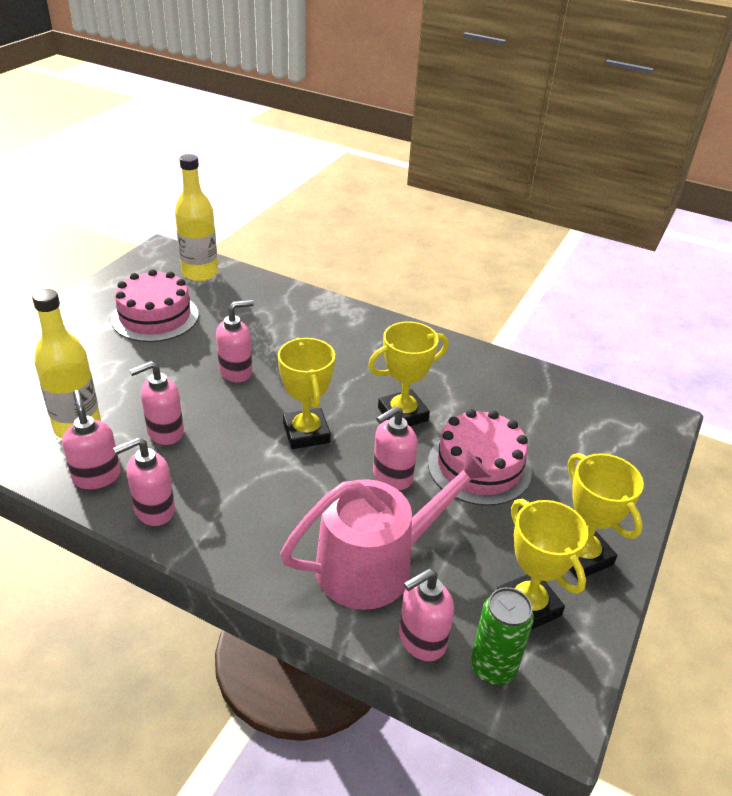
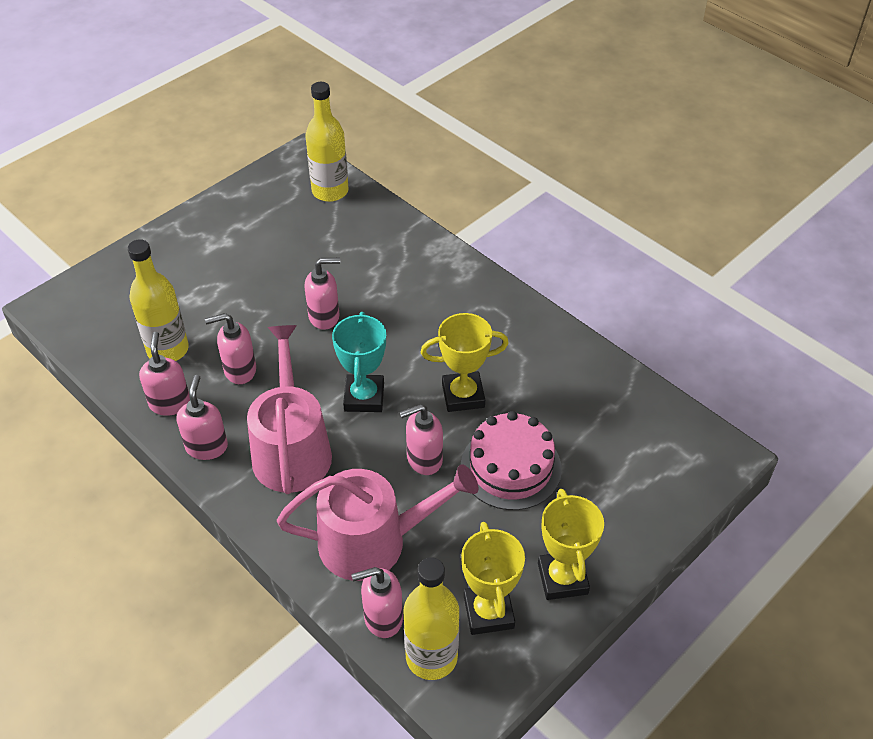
camera: 20 degrees right, 10 degrees up
(154, 510) = (207, 446): pink soap dispenser -> pink soap dispenser turned 105 degrees clockwise
(155, 317) = (270, 238): pink cake -> none
(250, 494) = (291, 449): none -> pink watering can
(306, 433) = (364, 397): yellow trophy -> turquoise trophy
(493, 668) = (431, 657): green can -> yellow bottle

